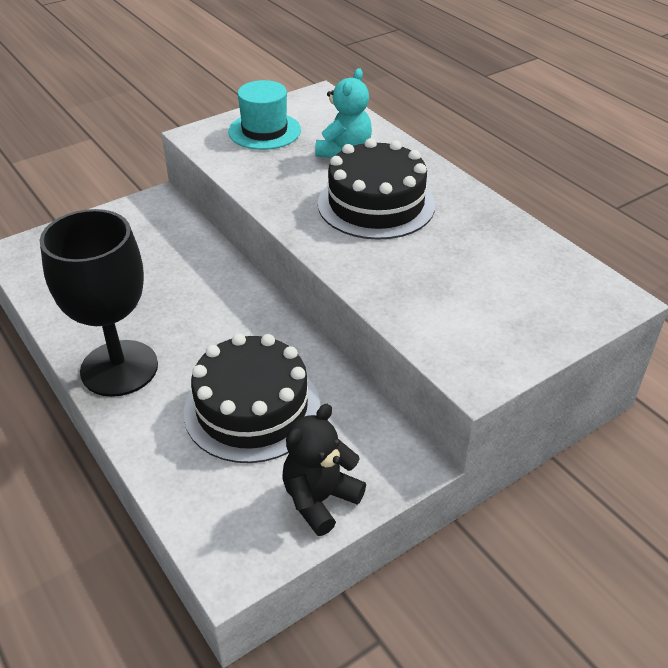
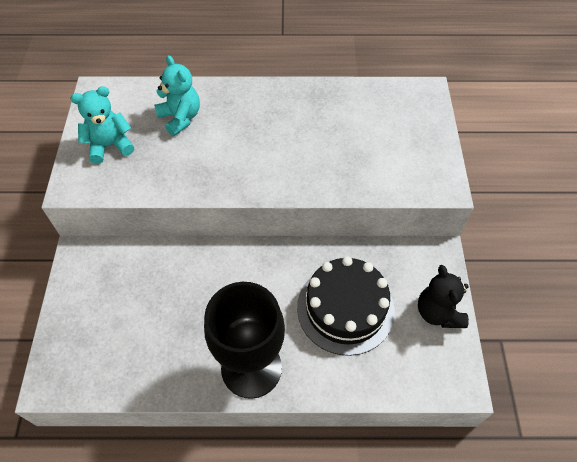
camera: 55 degrees left, 15 degrees up
(264, 131) = (110, 146): turquoise hat -> turquoise teddy bear
(376, 204) = (255, 137): black cake -> none

